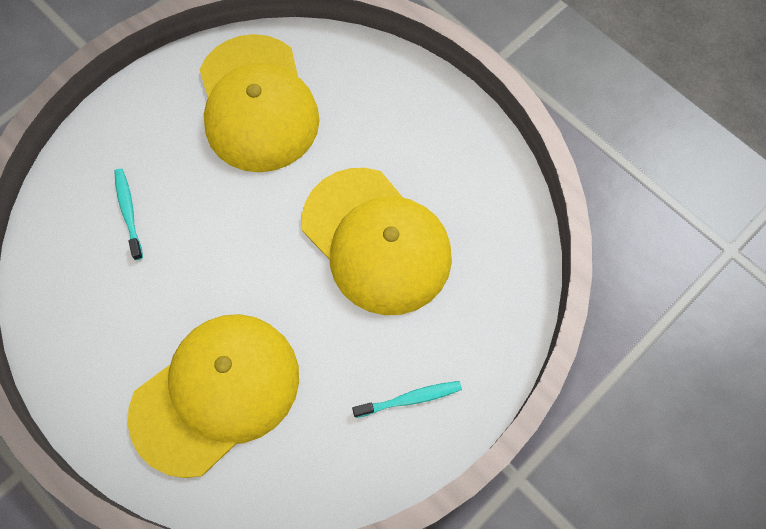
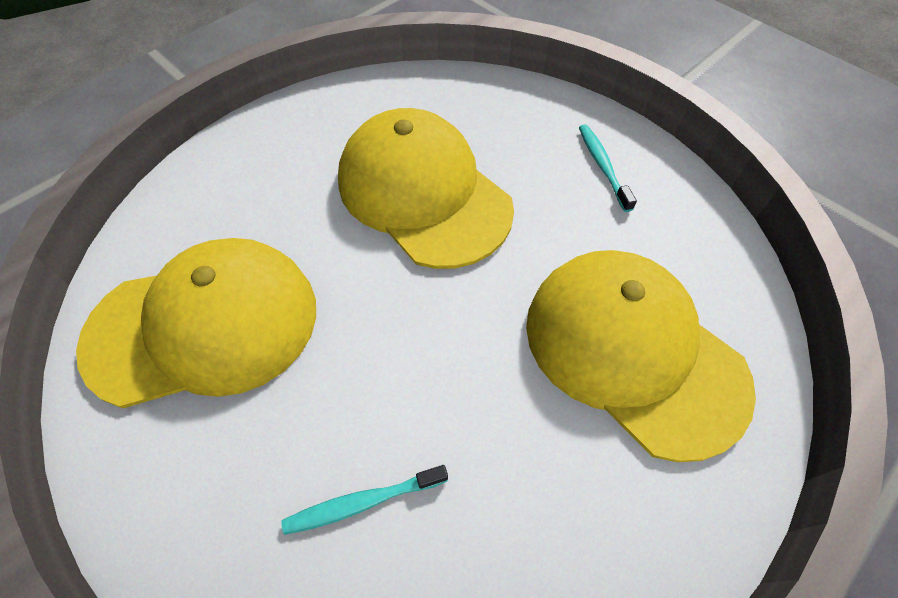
camera: 90 degrees left, 10 degrees down
(376, 241) = (423, 193): yellow cap -> yellow cap turned 90 degrees counterclockwise

